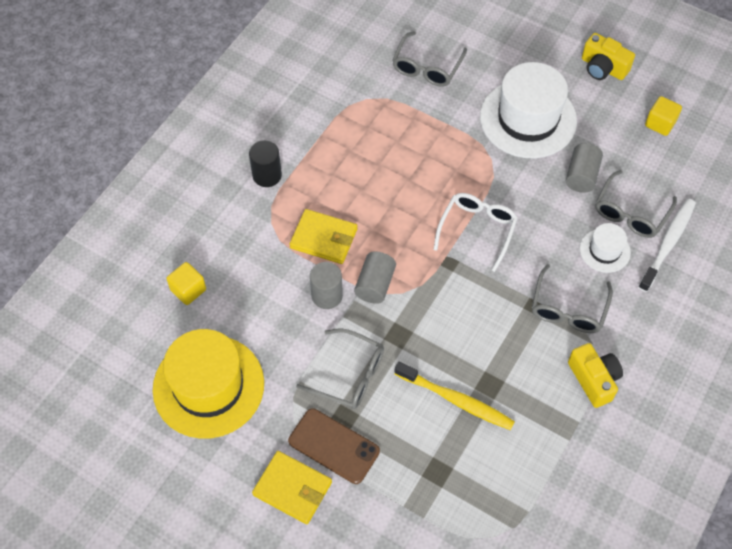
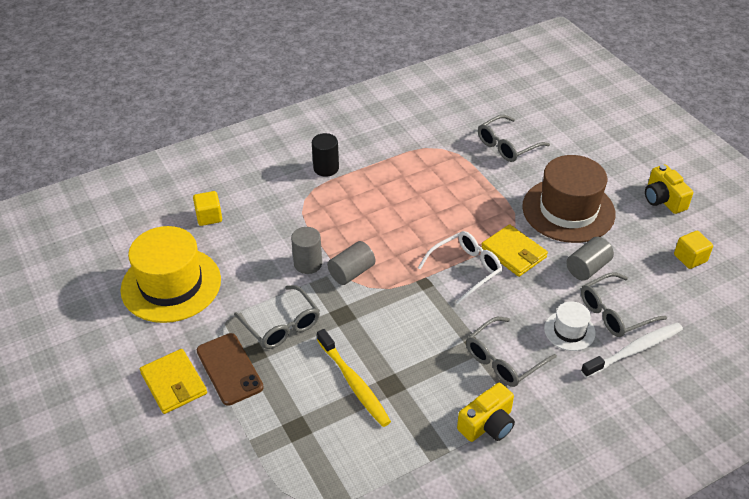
camera: 30 degrees right, 15 degrees down
(323, 238) = (336, 225): yellow wallet -> yellow wallet (513, 253)
(528, 119) = (568, 210): white hat -> brown hat
(594, 379) = (487, 424): yellow camera -> yellow camera turned 45 degrees clockwise

